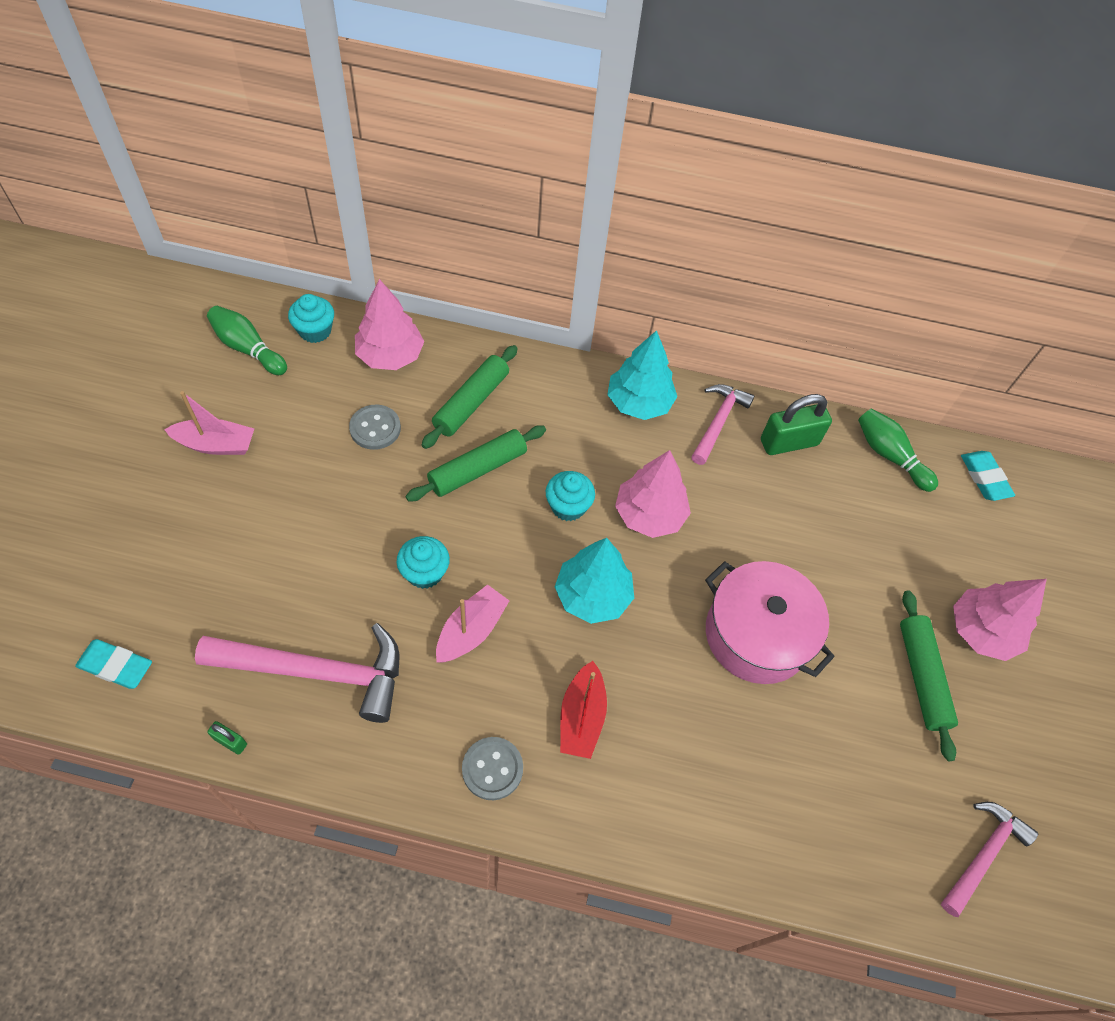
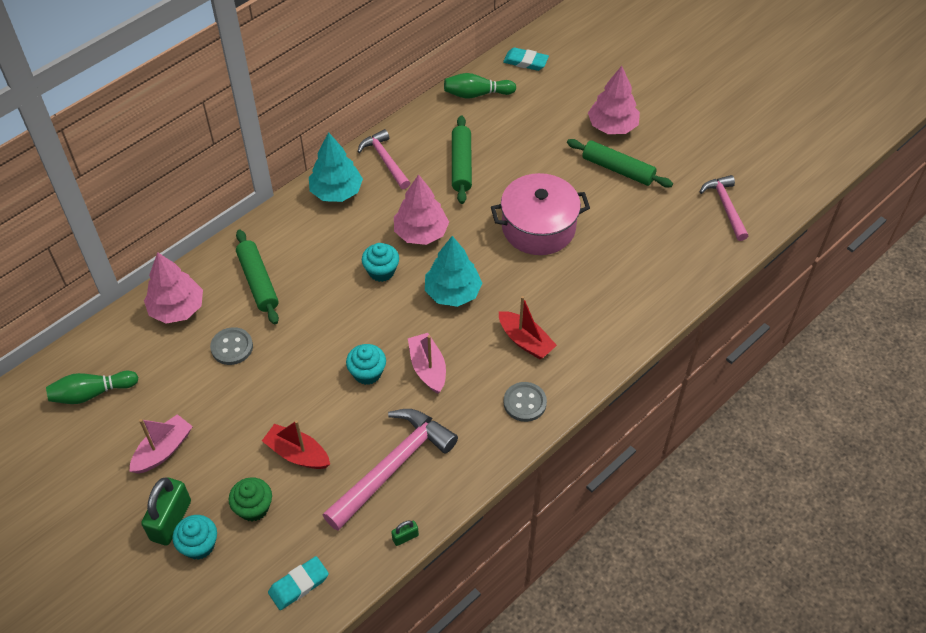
camera: 50 degrees left, 5 degrees down
(190, 565) = (253, 508): none -> green cupcake
(280, 566) = (297, 453): none -> red boat
(315, 331) = (113, 344): turquoise cupcake -> turquoise cupcake (199, 545)
(477, 469) = (314, 305): green rolling pin -> green rolling pin (461, 165)
(789, 442) = (428, 135): green padlock -> green padlock (171, 520)

